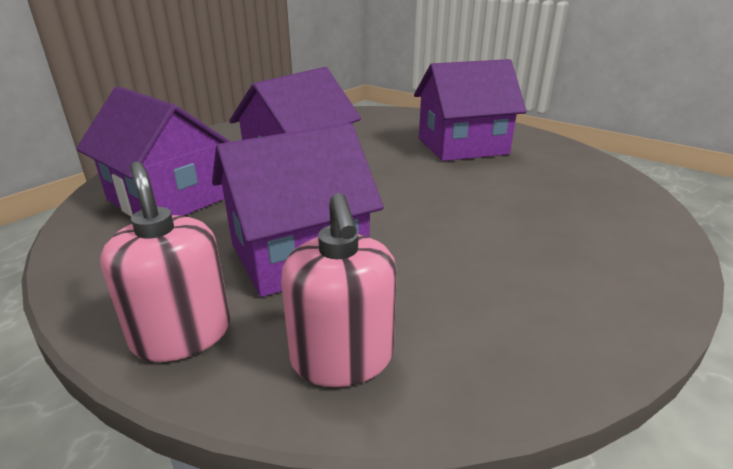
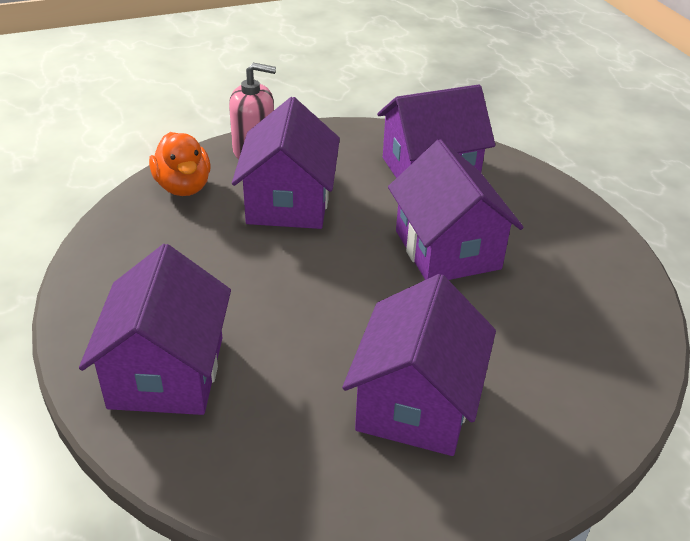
camera: 120 degrees right, 10 degrees up
(342, 358) = (183, 187): pink soap dispenser -> orange duck
(594, 223) = (167, 372): none -> purple house

